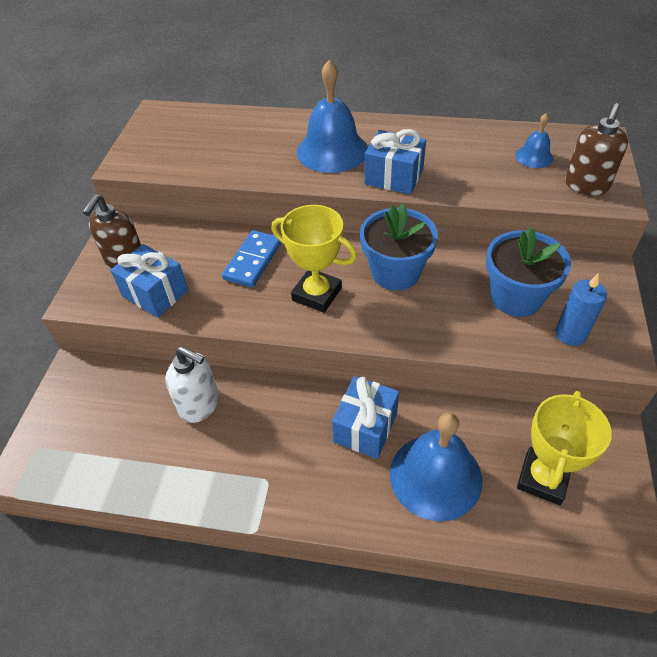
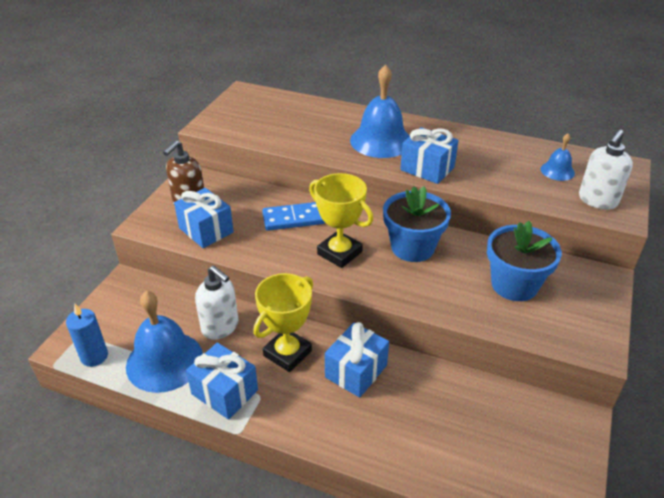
camera: 10 degrees right, 10 degrees down
(226, 485) = (225, 392): none -> blue gift
(253, 261) = (293, 219): blue domino -> blue domino turned 45 degrees clockwise
(435, 476) = (406, 421): blue bell -> blue bell (164, 361)
(542, 478) = (503, 443): yellow trophy -> yellow trophy (287, 353)
(570, 334) = (555, 322): blue candle -> blue candle (94, 356)
(586, 186) = (597, 200): brown soap dispenser -> white soap dispenser

